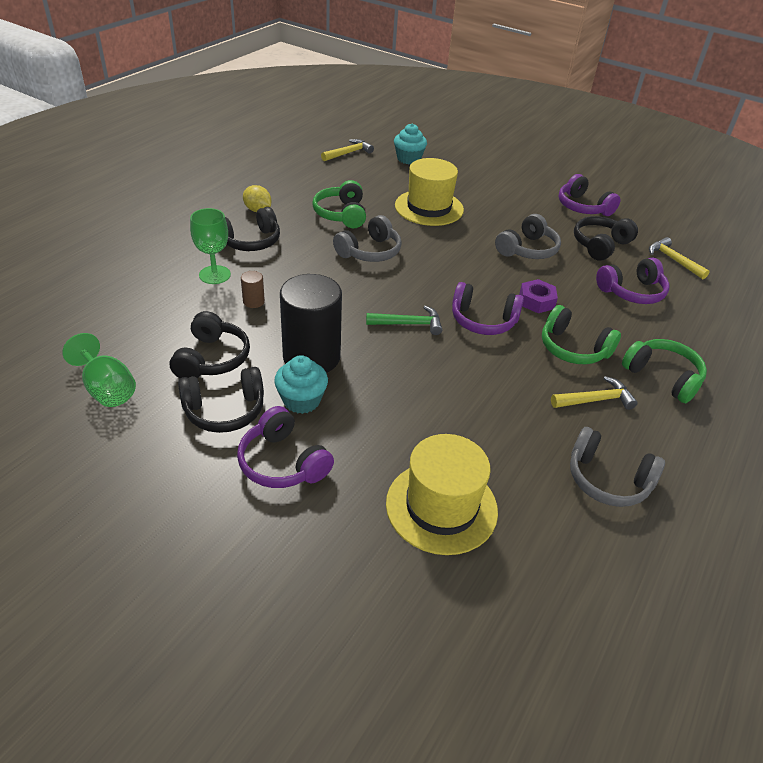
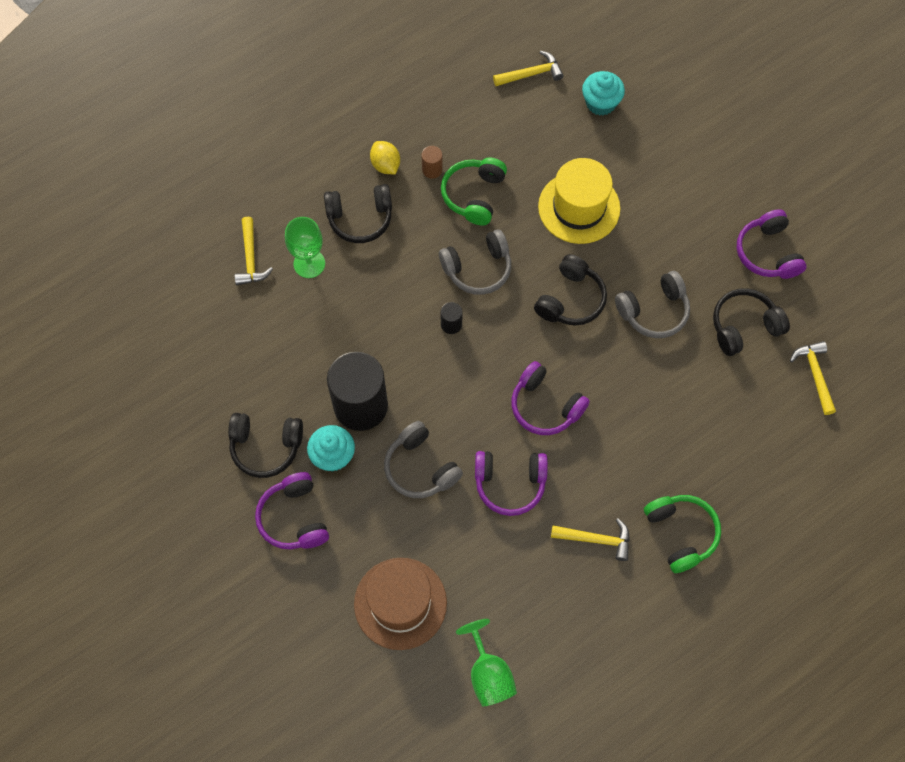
camera: 25 degrees right, 25 degrees up
(107, 389) = (178, 392): green goblet -> green goblet (488, 674)
(155, 281) = (251, 258): none -> yellow hammer
(212, 358) = (273, 381): black headphones -> black headphones (570, 299)
(253, 301) = (333, 314): brown cylinder -> brown cylinder (432, 170)
(367, 287) = (451, 324): none -> black cylinder
(408, 324) = (469, 389): green hammer -> none
(441, 507) = (400, 603): yellow hat -> brown hat
(536, 301) = (616, 394): purple nut -> none
(573, 348) = (614, 470): green headphones -> none
(607, 479) = (552, 625): grey headphones -> grey headphones (420, 467)
(632, 292) = (730, 410): purple headphones -> purple headphones (510, 483)

